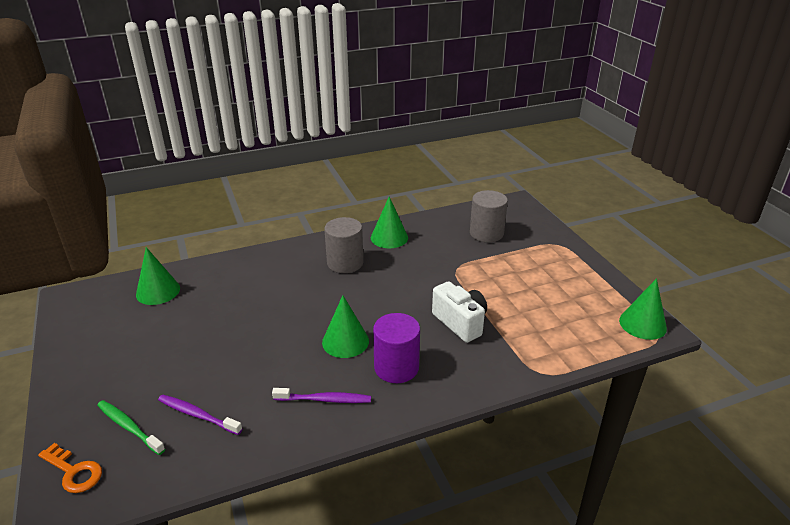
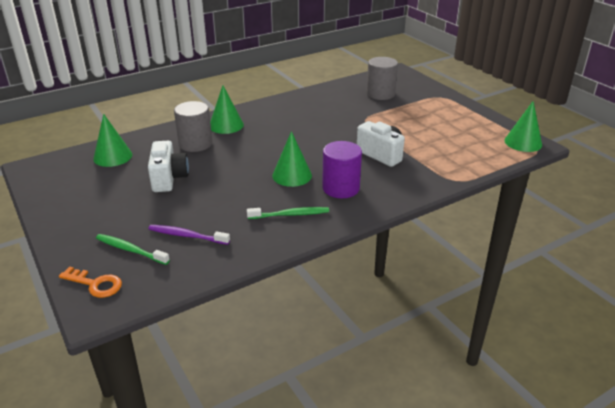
camera: 10 degrees left, 0 degrees up
(206, 329) = (169, 178): none -> white camera
(324, 399) = (290, 214): purple toothbrush -> green toothbrush
(345, 263) = (270, 123): grey cylinder -> grey cylinder (195, 144)
(389, 237) = (300, 103): green cone -> green cone (226, 125)

